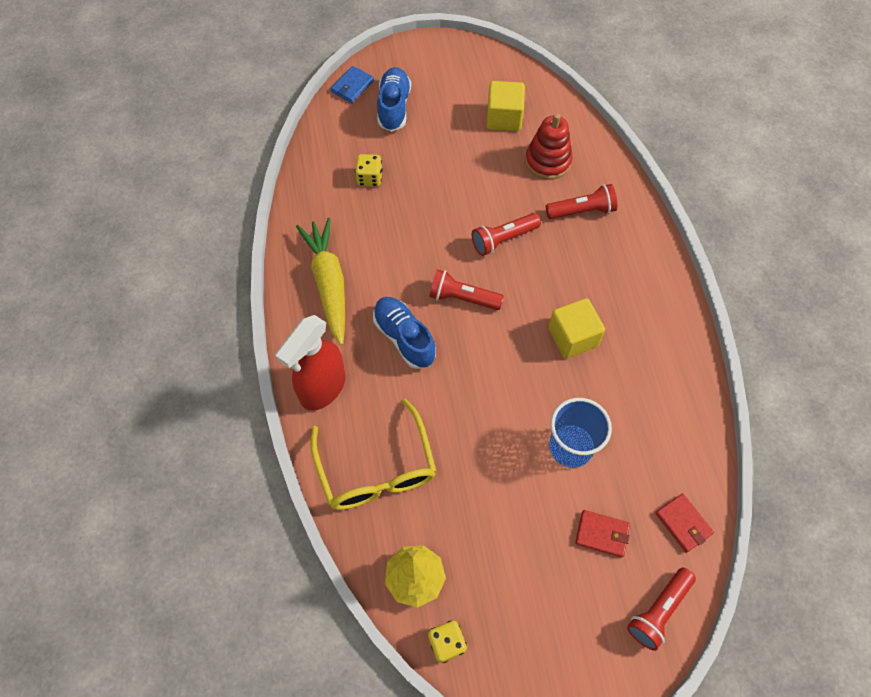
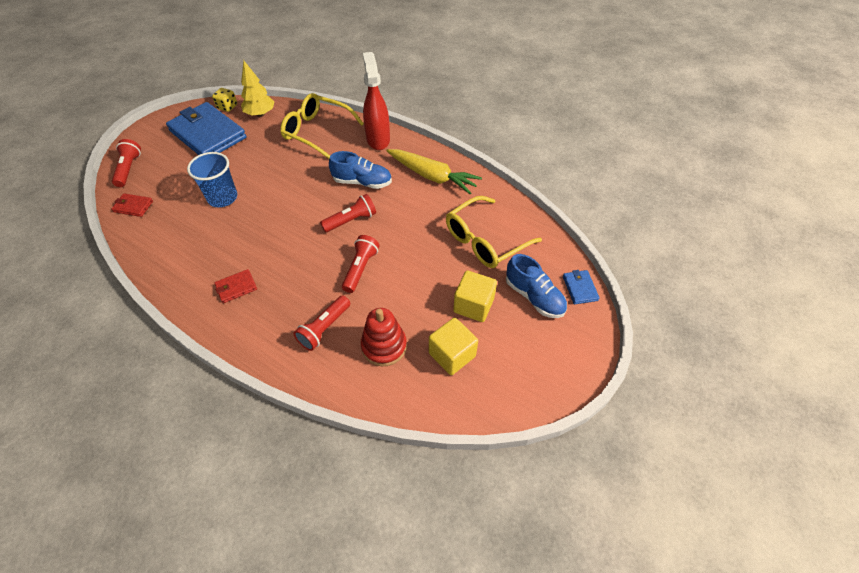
camera: 135 degrees right, 10 degrees down
(369, 178) = (485, 241): yellow dice -> yellow glasses
(514, 596) = (208, 134): none -> blue wallet
(572, 337) = (264, 246): yellow cube -> yellow cube (473, 305)
(602, 534) = (178, 177): red wallet -> red wallet (236, 287)

